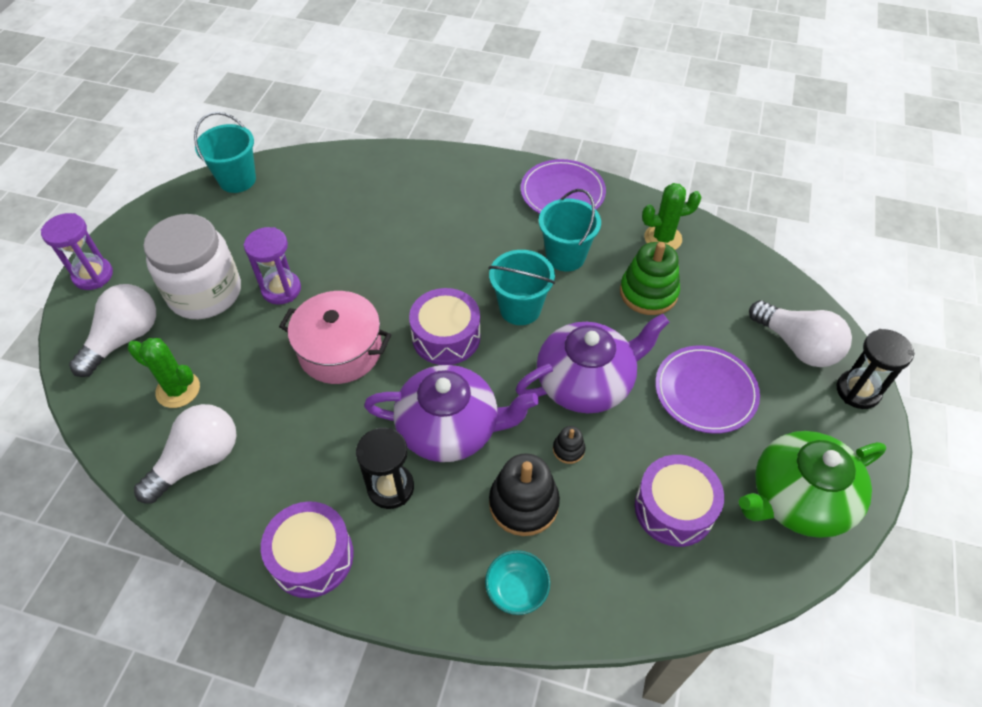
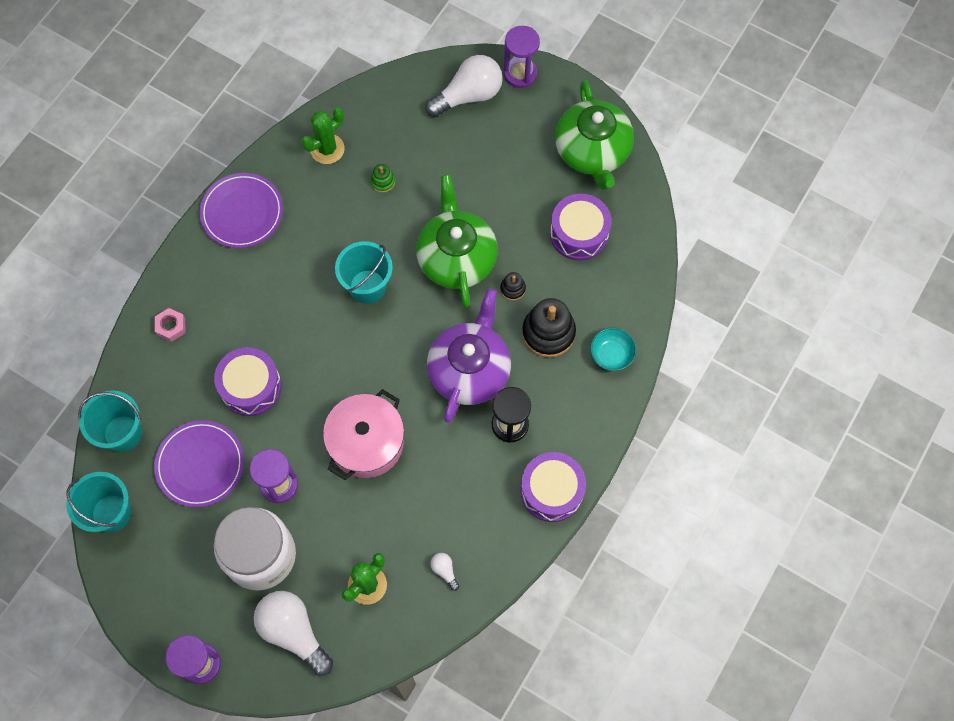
camera: 75 degrees left, 15 degrees up
(198, 460) = (444, 570): white light bulb -> white light bulb, size x0.42
(427, 173) = (171, 326): none -> pink nut
(446, 337) = (378, 353): purple drum -> purple drum (251, 386)
(565, 256) = (321, 233): turquoise bucket -> turquoise bucket (123, 433)
(586, 382) = (456, 257): purple teapot -> green teapot
(648, 292) = (383, 182): green stacking toy -> green stacking toy, size x0.48
(663, 238) = (327, 149): green cactus -> green cactus turned 45 degrees clockwise
(705, 391) = (490, 176): purple plate -> purple plate (200, 465)
(858, 391) = (520, 74): black hourglass -> purple hourglass

